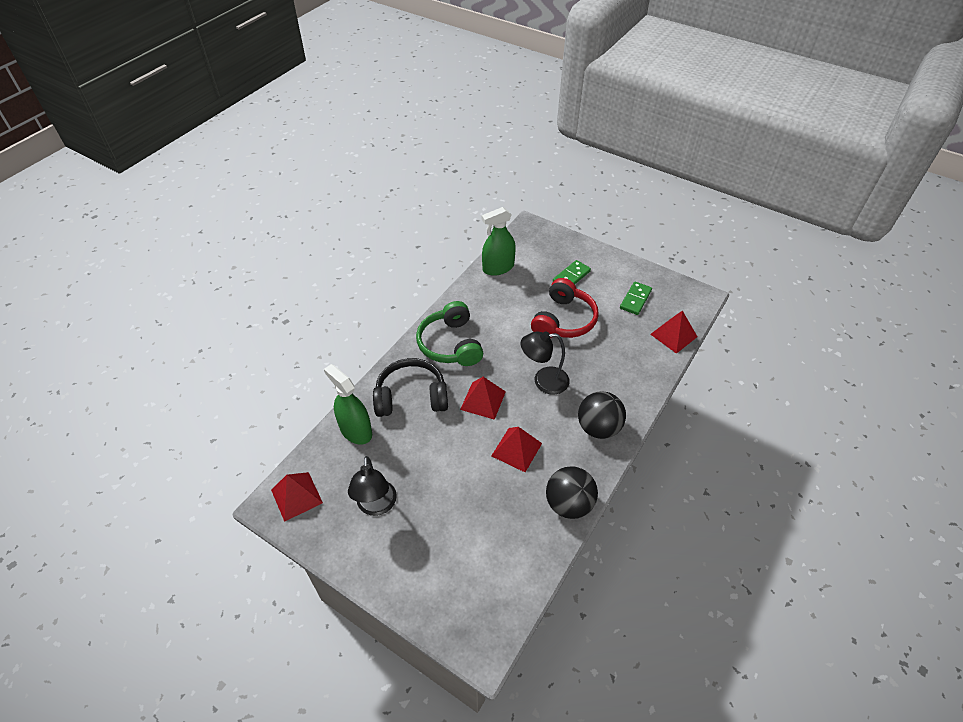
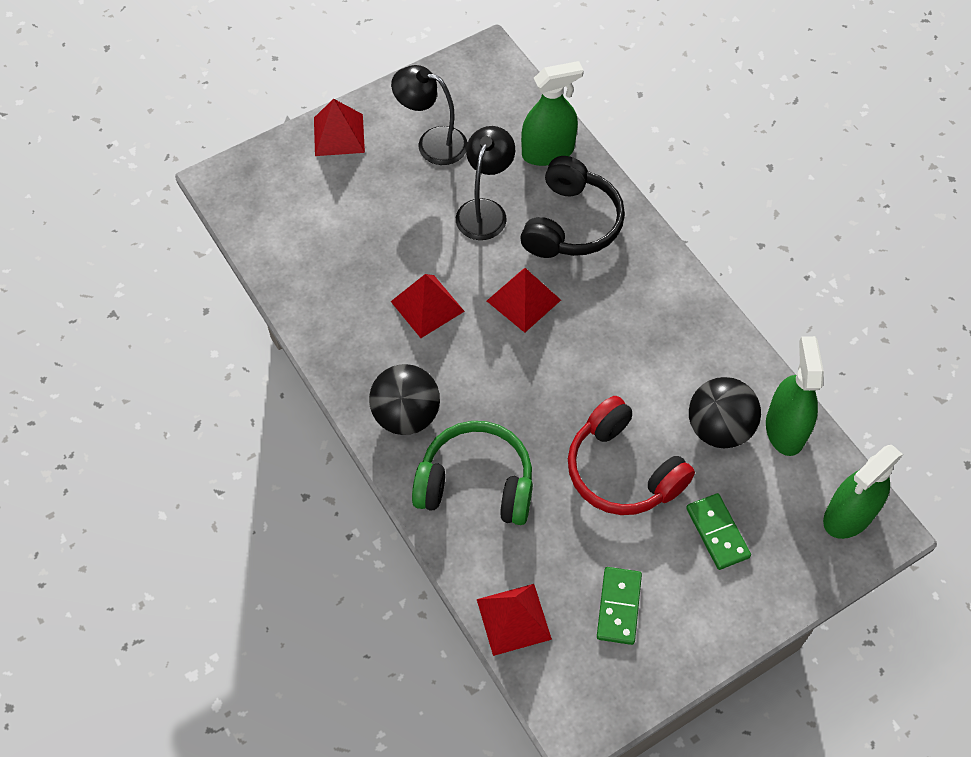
camera: 115 degrees right, 10 degrees up
(296, 496) = (486, 78): red pyramid -> red pyramid (339, 135)
(450, 344) = (643, 300): green headphones -> green headphones (476, 483)
(530, 237) = (848, 515): none -> green spray bottle
(543, 381) = (518, 386): black lamp -> black lamp (485, 210)
(569, 504) = (322, 327): black ball -> black ball (719, 428)
(635, 299) = (618, 606): green domino -> green domino turned 45 degrees clockwise

